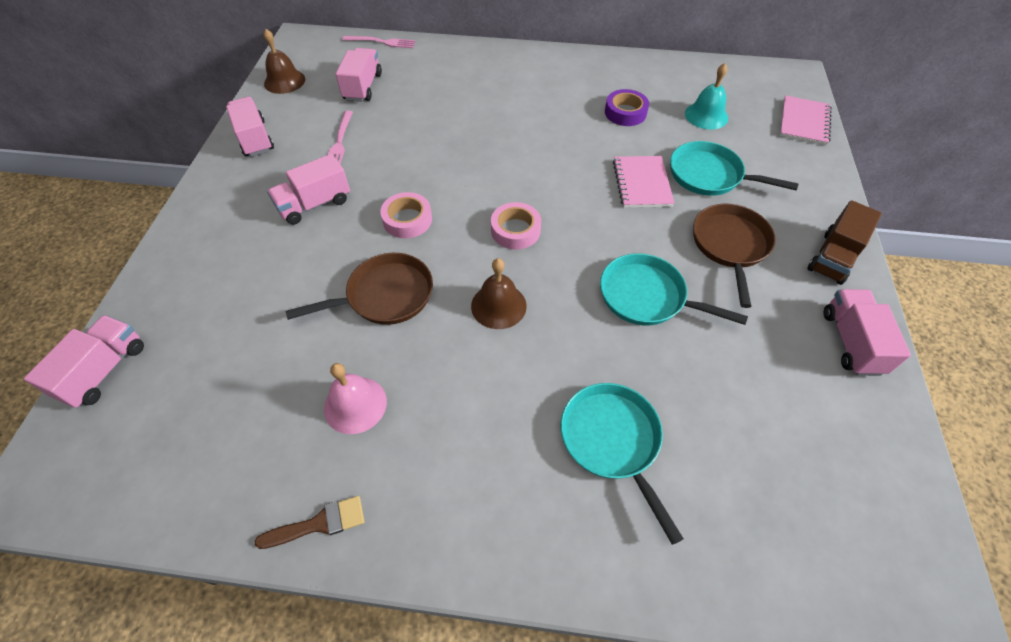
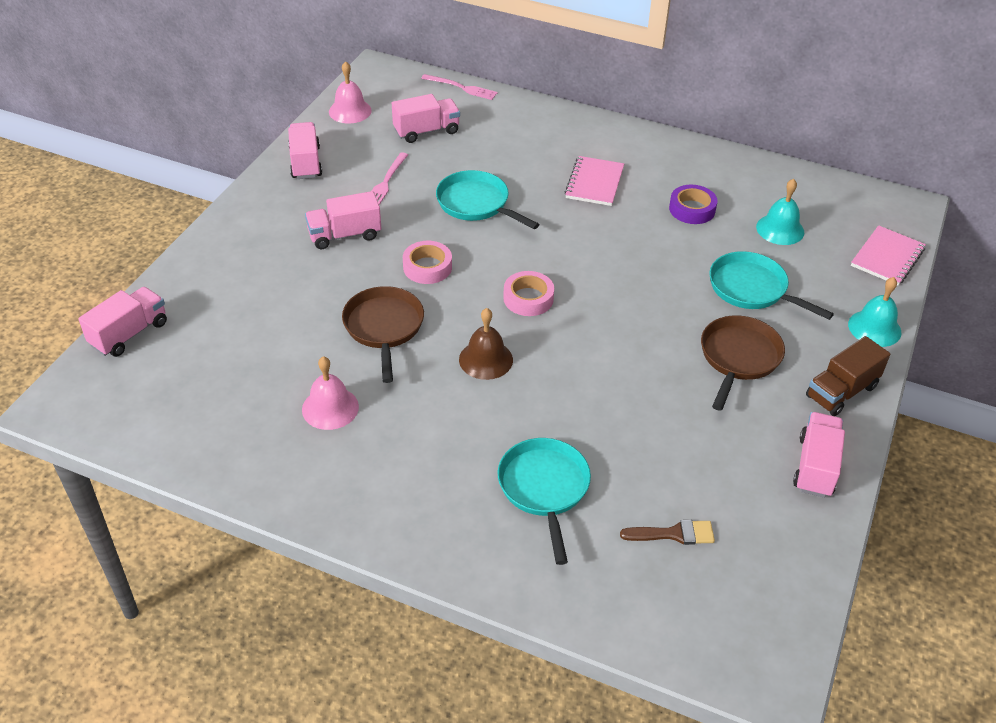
camera: 15 degrees right, 10 degrees down
(284, 81) = (350, 111): brown bell -> pink bell
(319, 524) = (274, 485): brown brush -> brown brush (673, 534)
(363, 87) = (426, 131): pink truck -> pink truck turned 45 degrees clockwise
(384, 296) = (384, 328): brown pan -> brown pan turned 90 degrees counterclockwise
(642, 183) = (676, 282): pink notebook -> pink notebook (594, 183)
(647, 297) = (631, 384): turquoise pan -> turquoise pan (476, 204)
(828, 189) = (874, 328): none -> turquoise bell

